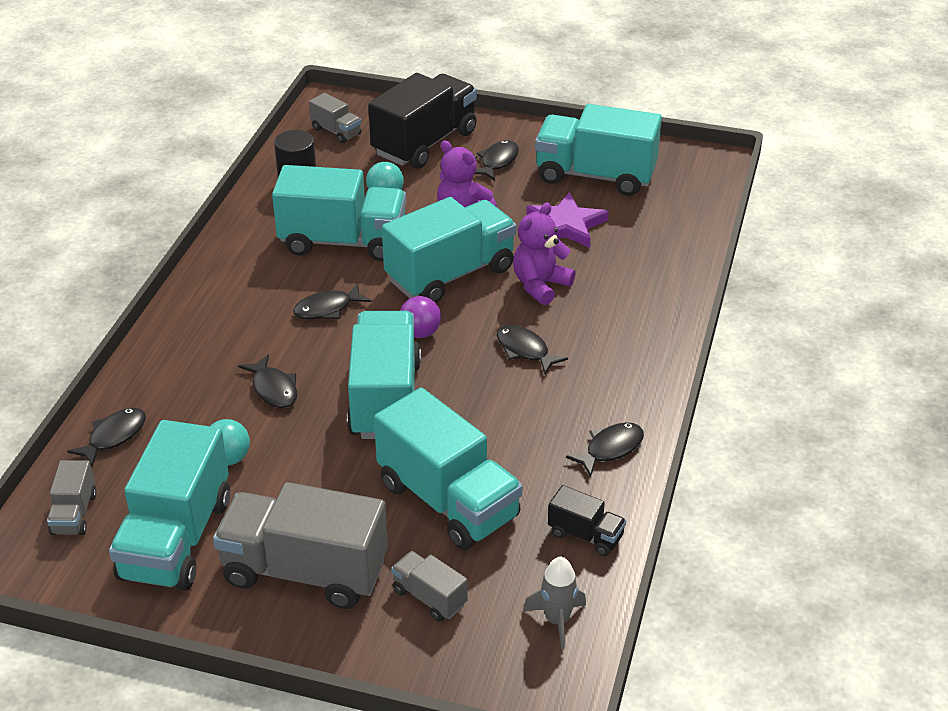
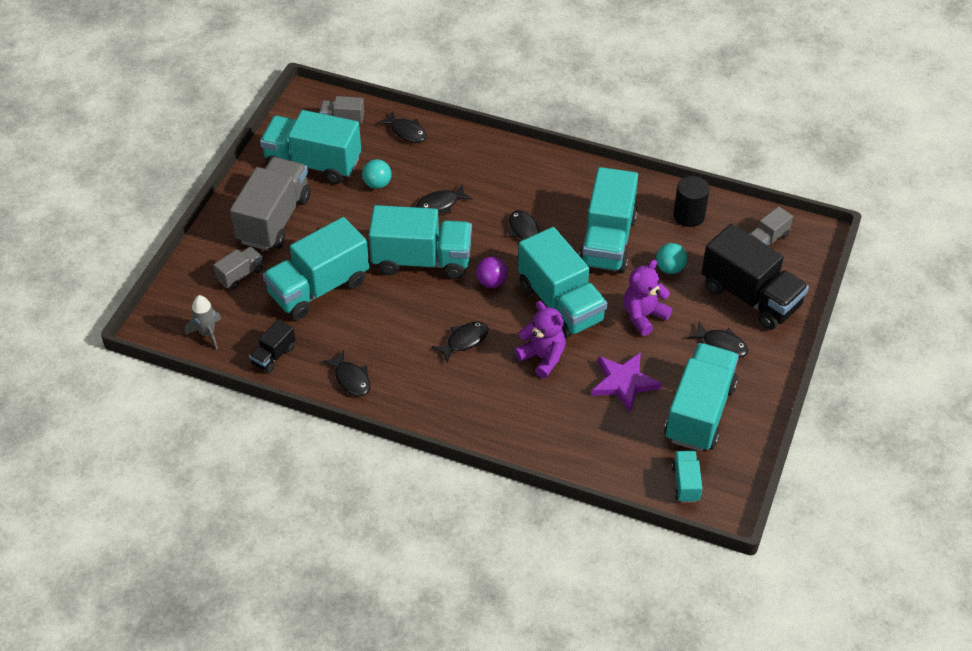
camera: 95 degrees right, 10 degrees up
(691, 184) = (685, 483): none -> turquoise truck

